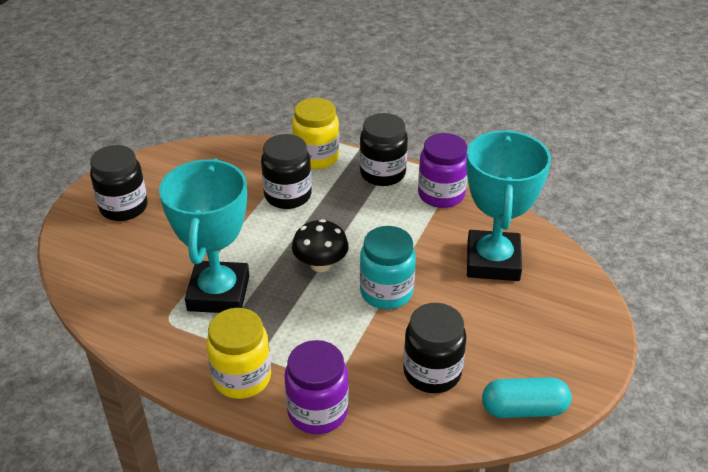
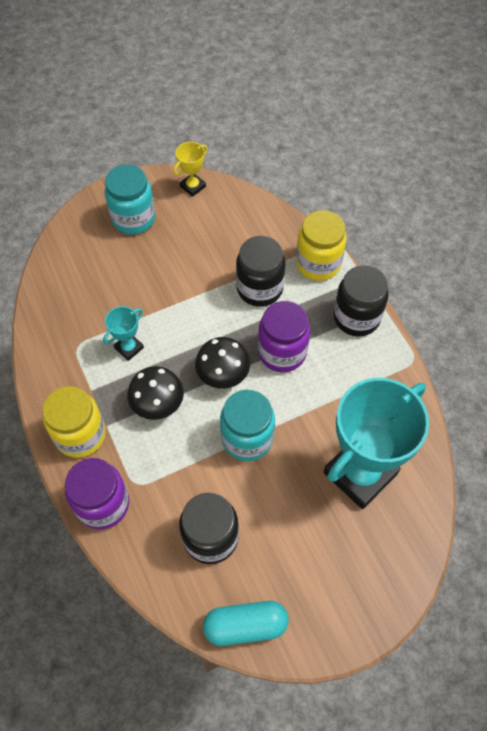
camera: 40 degrees right, 20 degrees up
(124, 207) = (133, 218): black jar -> turquoise jar
(155, 161) = (193, 186): none -> yellow trophy
(218, 293) = (129, 348): turquoise trophy -> turquoise trophy, size x0.43
(288, 315) = (158, 404): none -> black mushroom
(441, 194) = (384, 374): purple jar -> purple jar (282, 352)
(524, 409) = (245, 626): turquoise capsule -> turquoise capsule turned 45 degrees counterclockwise

